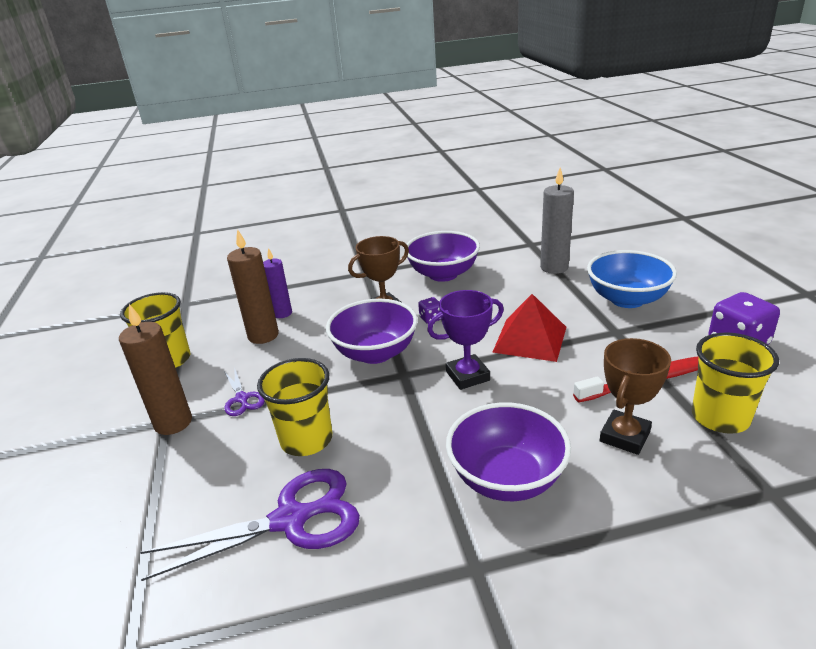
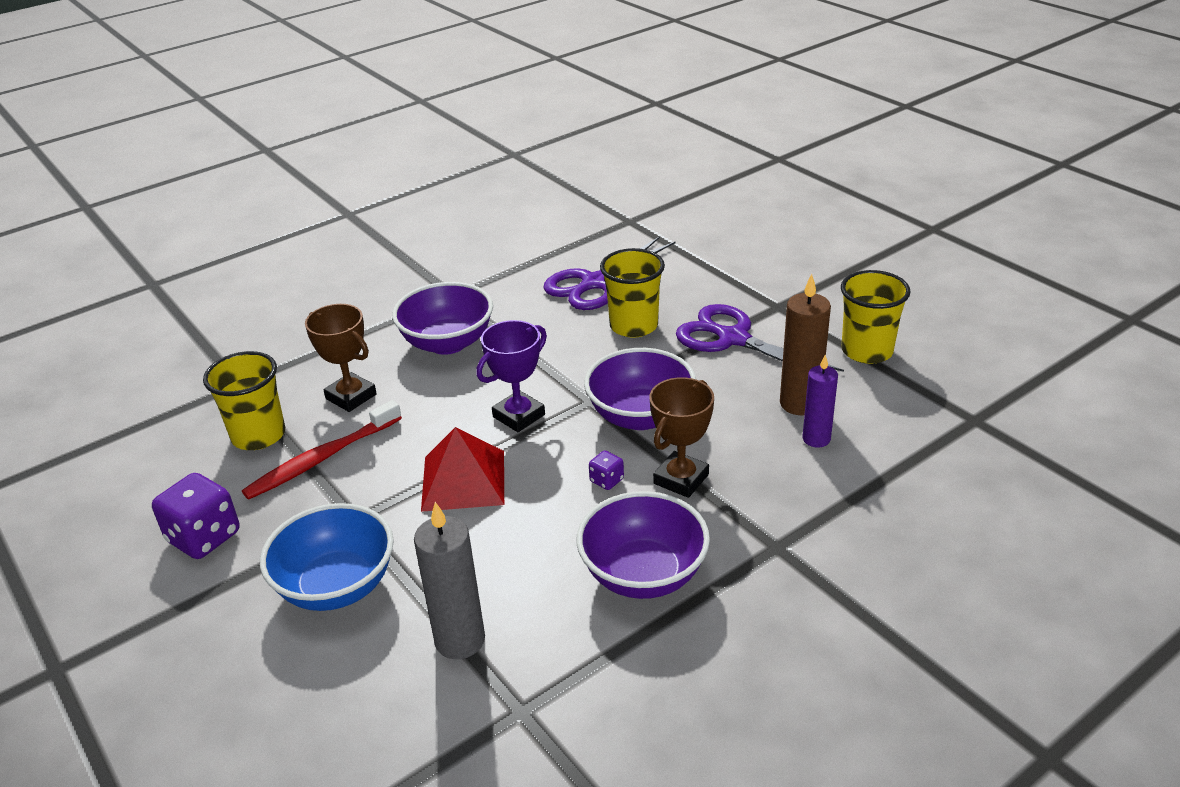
camera: 155 degrees right, 5 degrees up
(173, 423) = (770, 307): brown candle -> none
(242, 399) = (733, 339): purple scissors -> purple scissors, size x2.01
(625, 436) = (351, 397): brown trophy -> brown trophy turned 60 degrees counterclockwise

